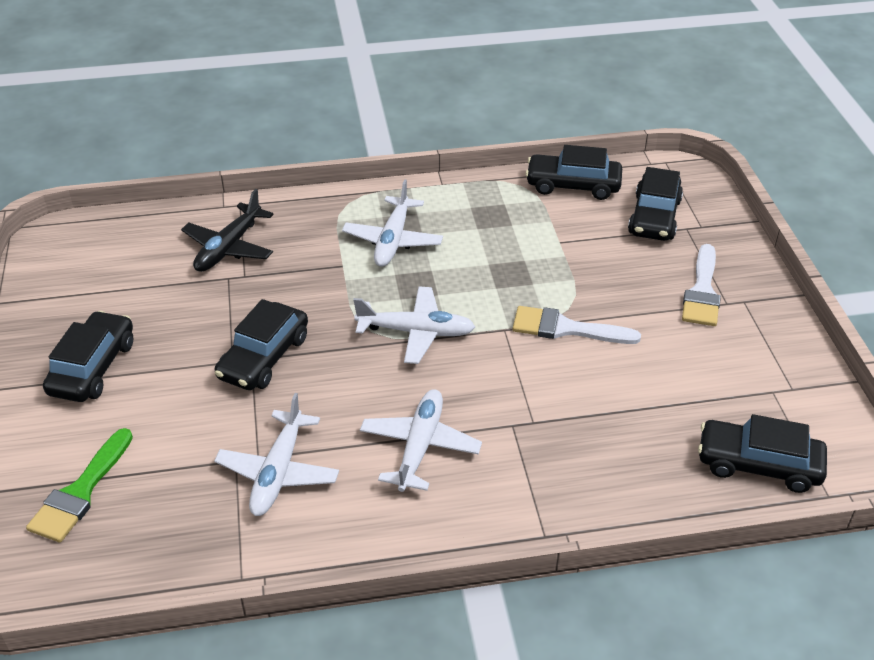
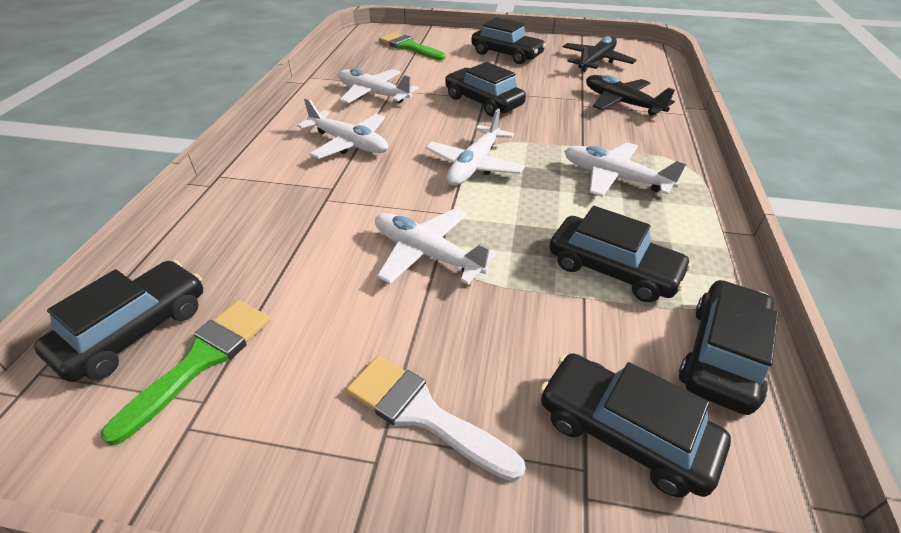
camera: 110 degrees right, 0 degrees up
(103, 278) = (596, 61): none -> black plane
(521, 231) = (613, 269): none -> black car
(566, 328) = (427, 254): white brush -> white plane
(748, 409) = (202, 360): none -> green brush

